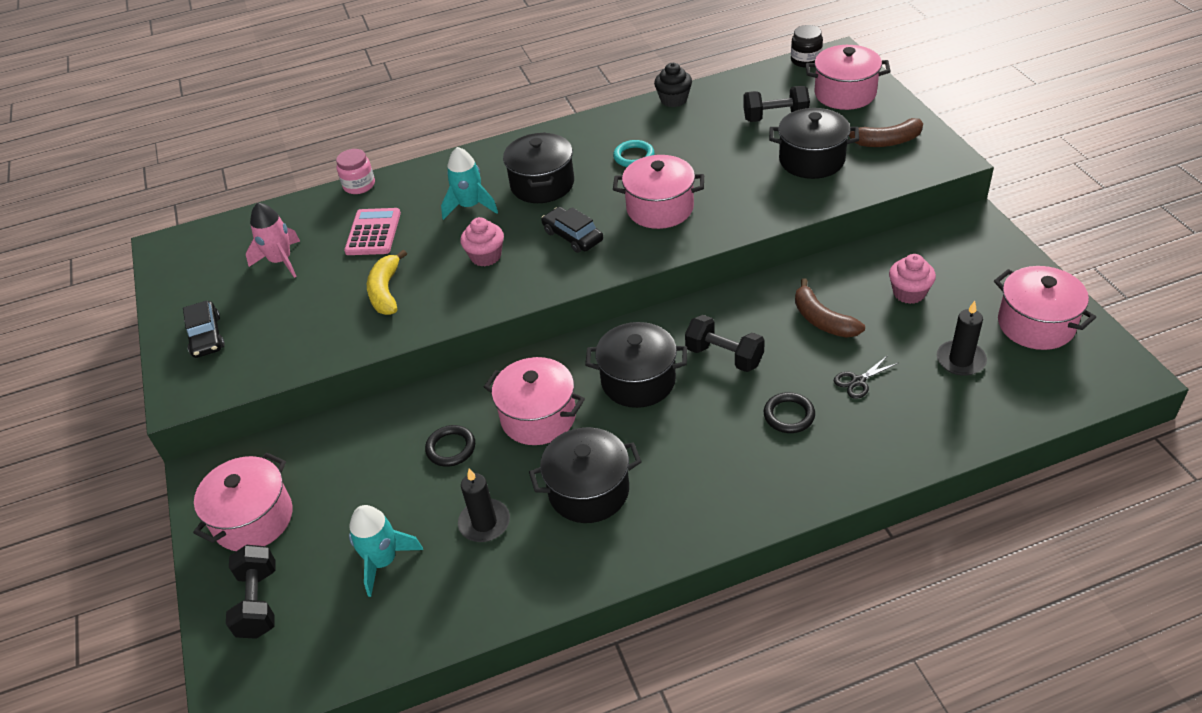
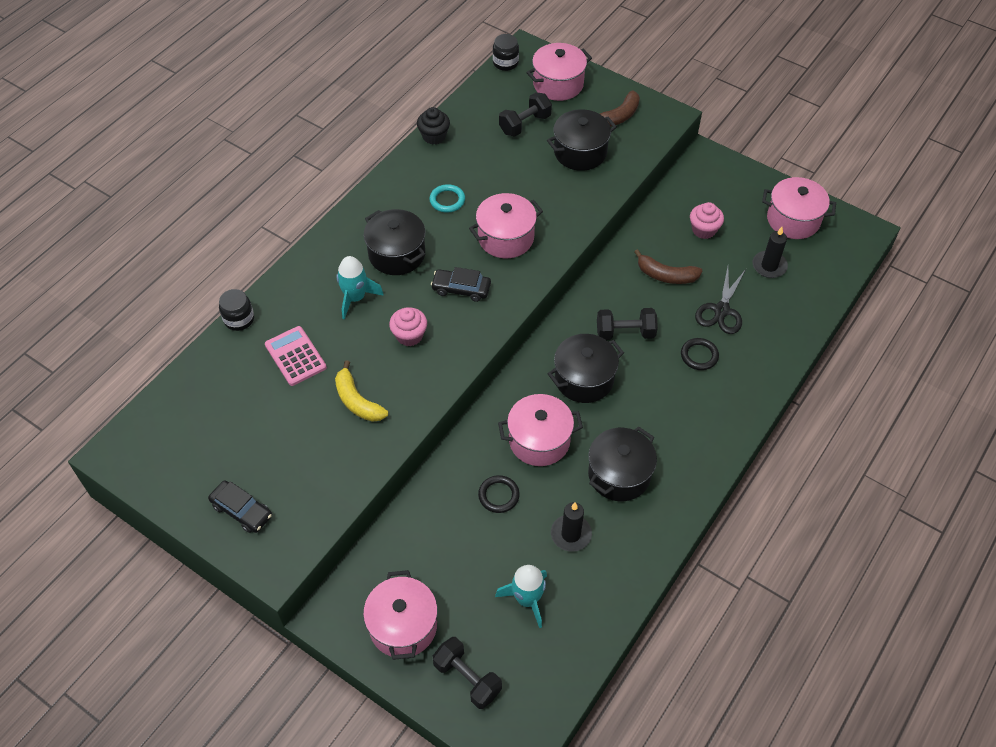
camera: 40 degrees left, 10 degrees up
(281, 261) = (239, 417): pink rocket -> none
(359, 185) = (239, 319): pink jar -> black jar
(858, 381) = (721, 310): black scissors -> black scissors, size x1.70

